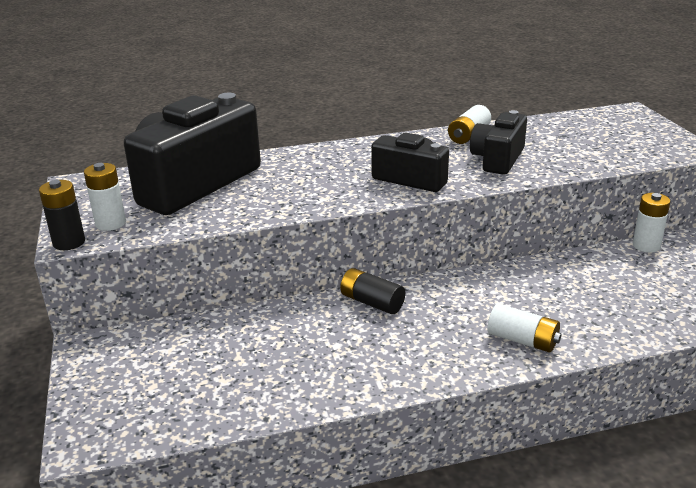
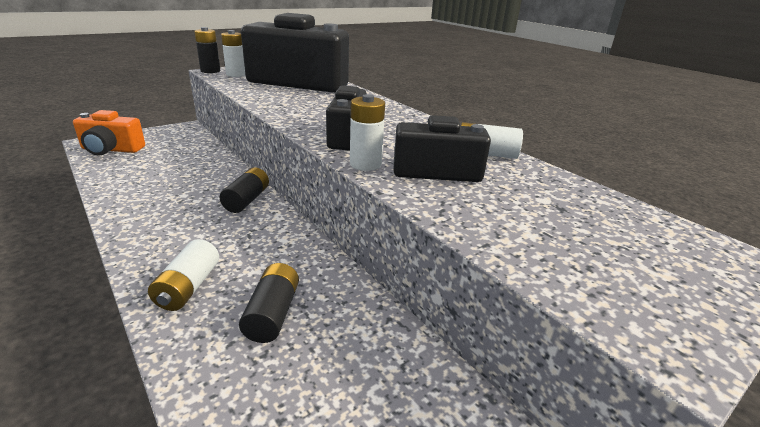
camera: 65 degrees right, 0 degrees up
(138, 415) = (111, 150): none -> orange camera
(565, 302) = (272, 314): none -> black battery
(646, 246) = (461, 392): white battery -> white battery (365, 164)

